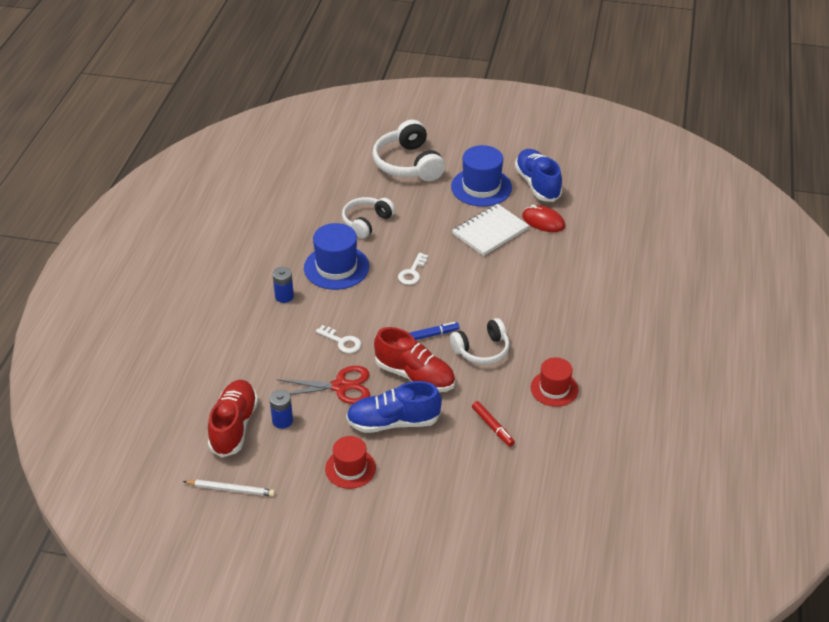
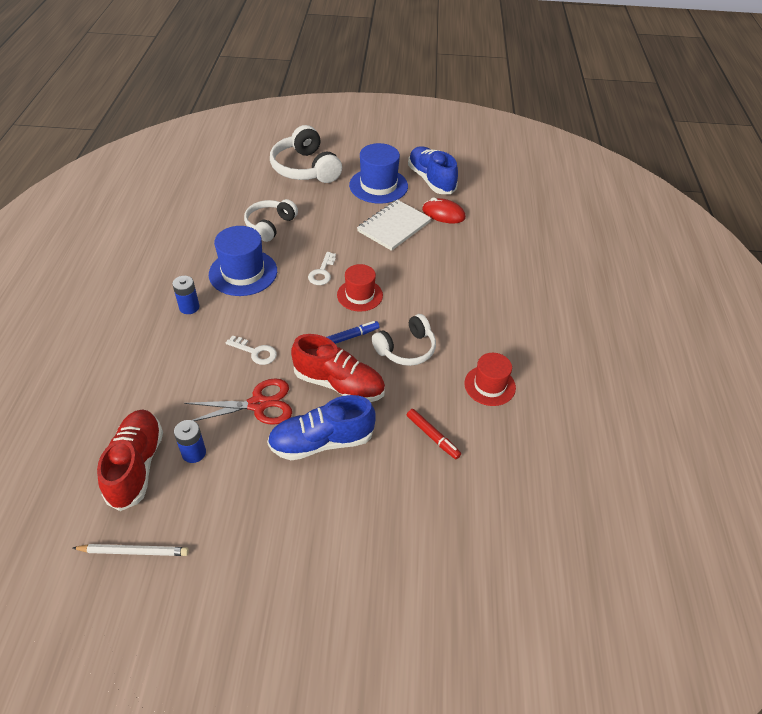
camera: 10 degrees left, 5 degrees up
(350, 468) = (278, 506): red hat -> red hat (360, 295)

